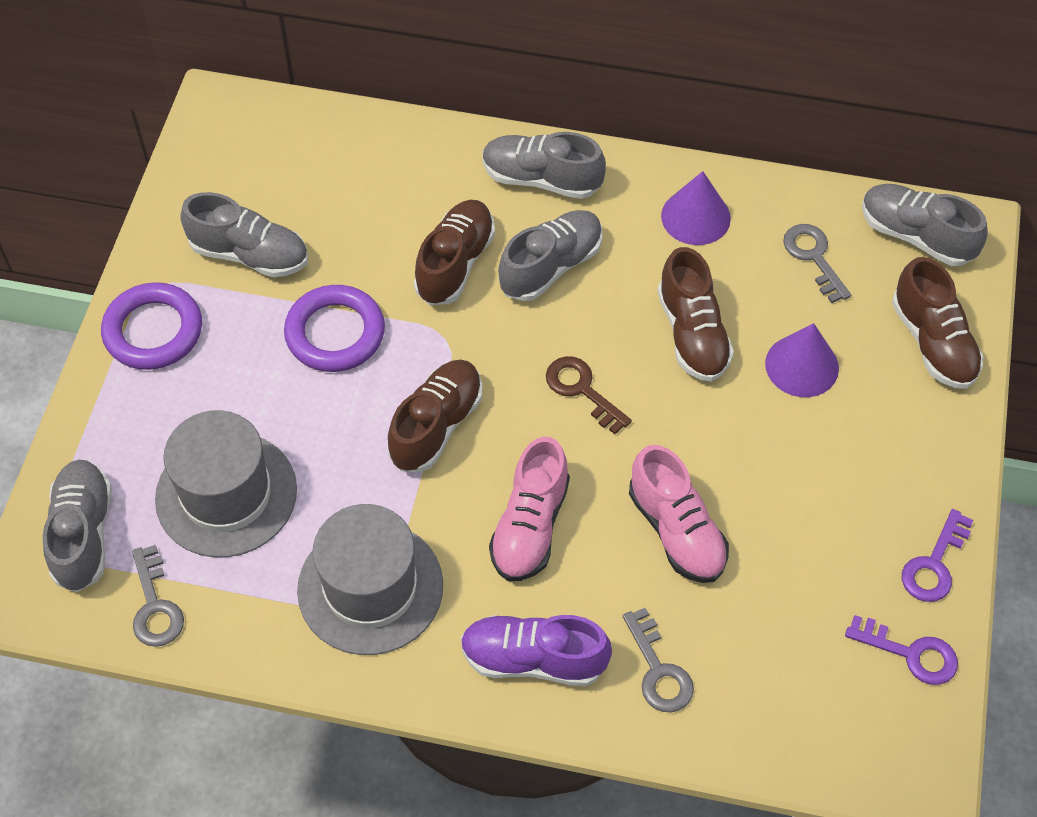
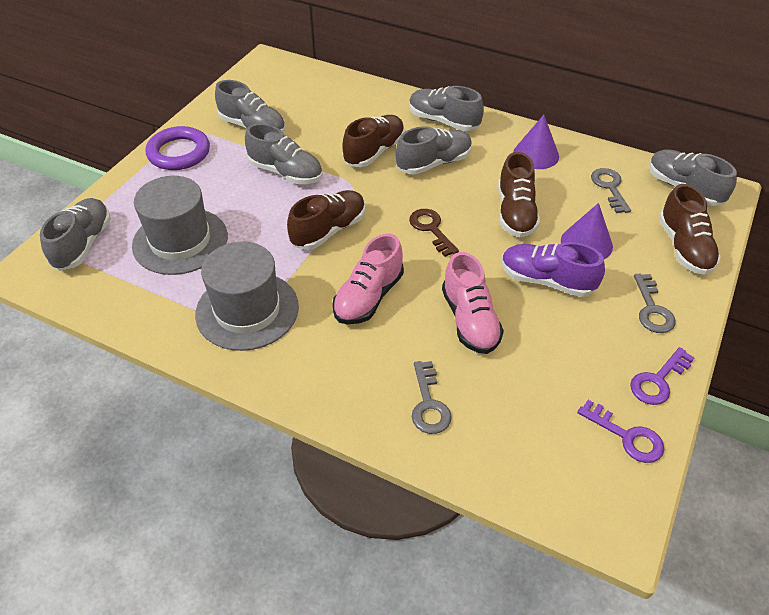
camera: 15 degrees right, 10 degrees down
(155, 605) = (105, 291): grey key -> grey key (652, 309)
(335, 333) = (286, 172): purple ring -> grey shoe
(533, 659) = (340, 377): purple shoe -> purple shoe (546, 281)

